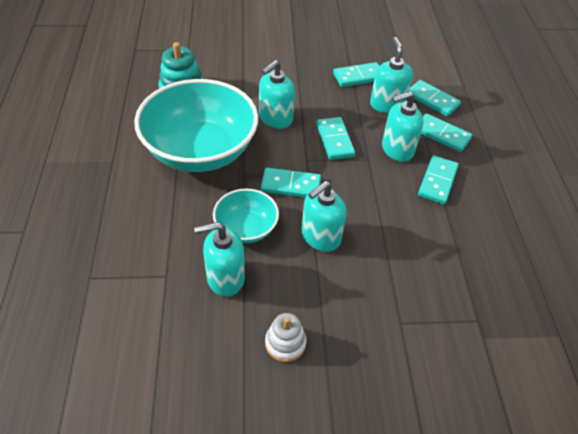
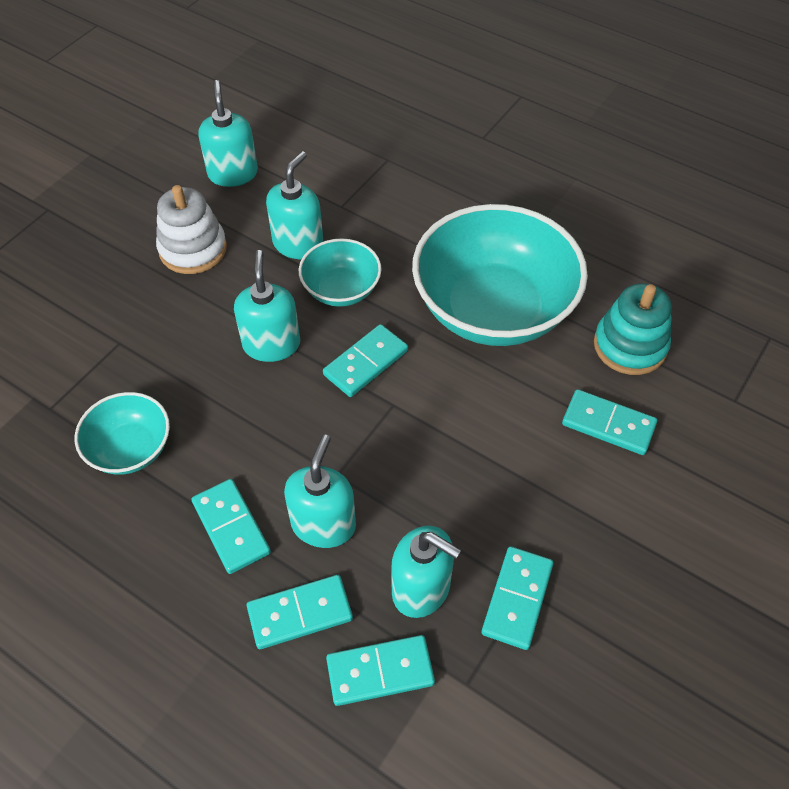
camera: 130 degrees right, 5 degrees up
(275, 118) = (496, 418): turquoise soap dispenser -> turquoise soap dispenser (233, 173)
(285, 343) = (193, 249): white stacking toy -> white stacking toy, size x1.56
(335, 140) = (402, 460): turquoise domino -> turquoise domino (608, 424)
(452, 255) = (130, 449): none -> turquoise bowl

